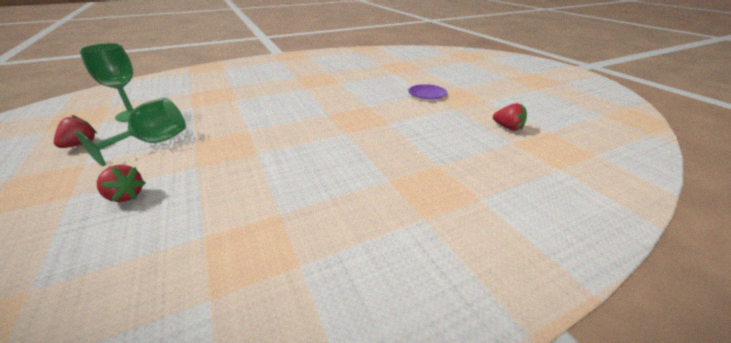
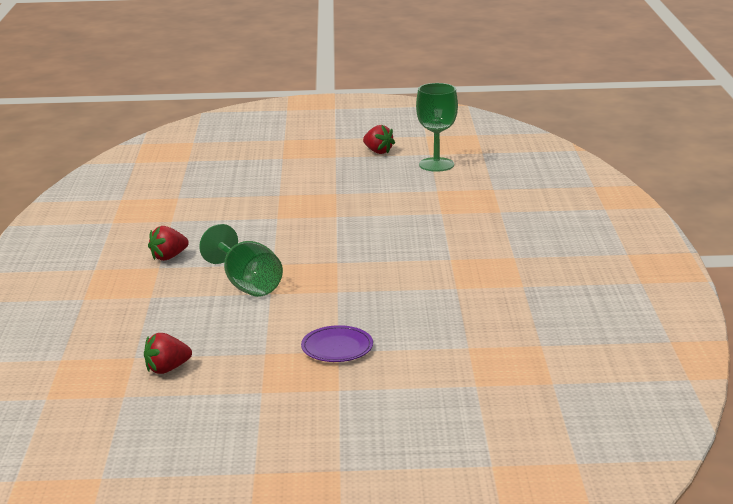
camera: 115 degrees right, 10 degrees down
(126, 196) = (260, 173): red strawberry -> red strawberry (168, 257)
(154, 142) = (350, 177): green goblet -> green goblet (247, 284)

